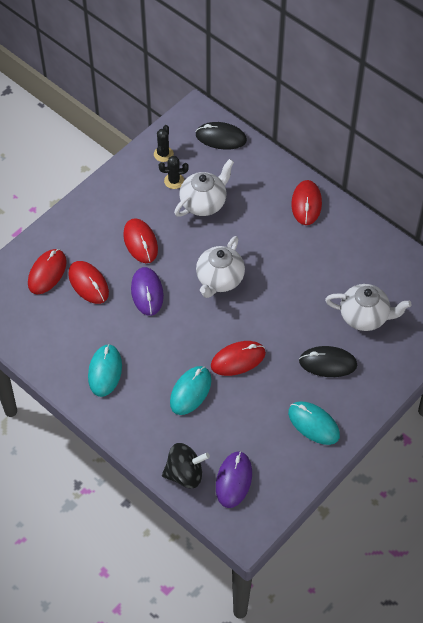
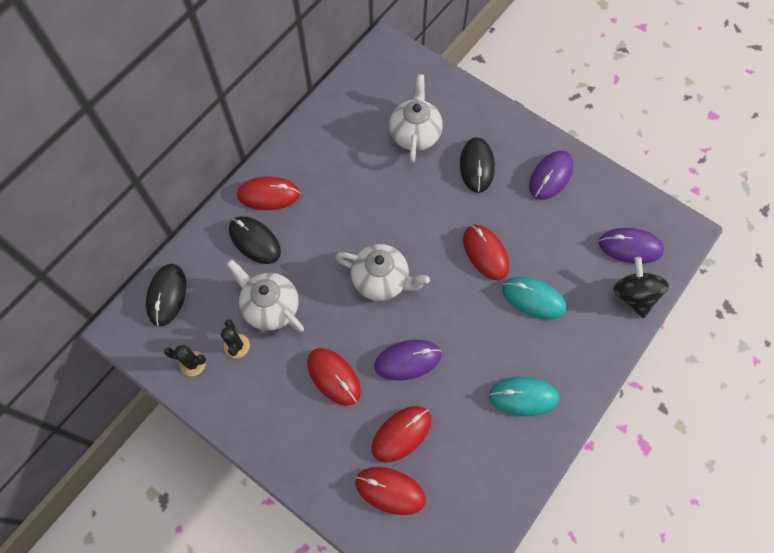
camera: 95 degrees left, 10 degrees up
(140, 242) = (334, 376): red mouse -> red mouse turned 75 degrees clockwise
(263, 194) = (254, 241): none -> black mouse
(313, 424) = (550, 176): turquoise mouse -> purple mouse

